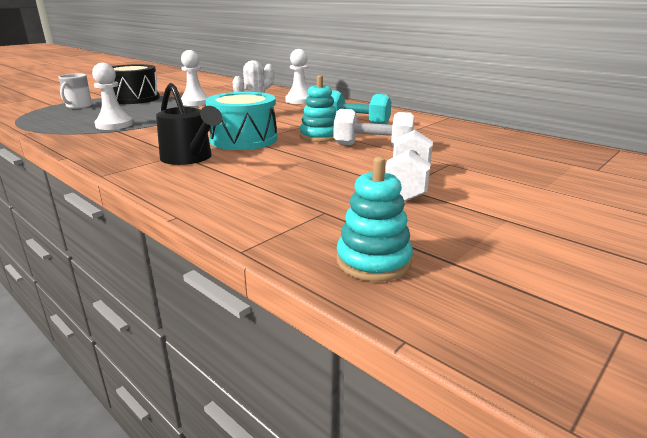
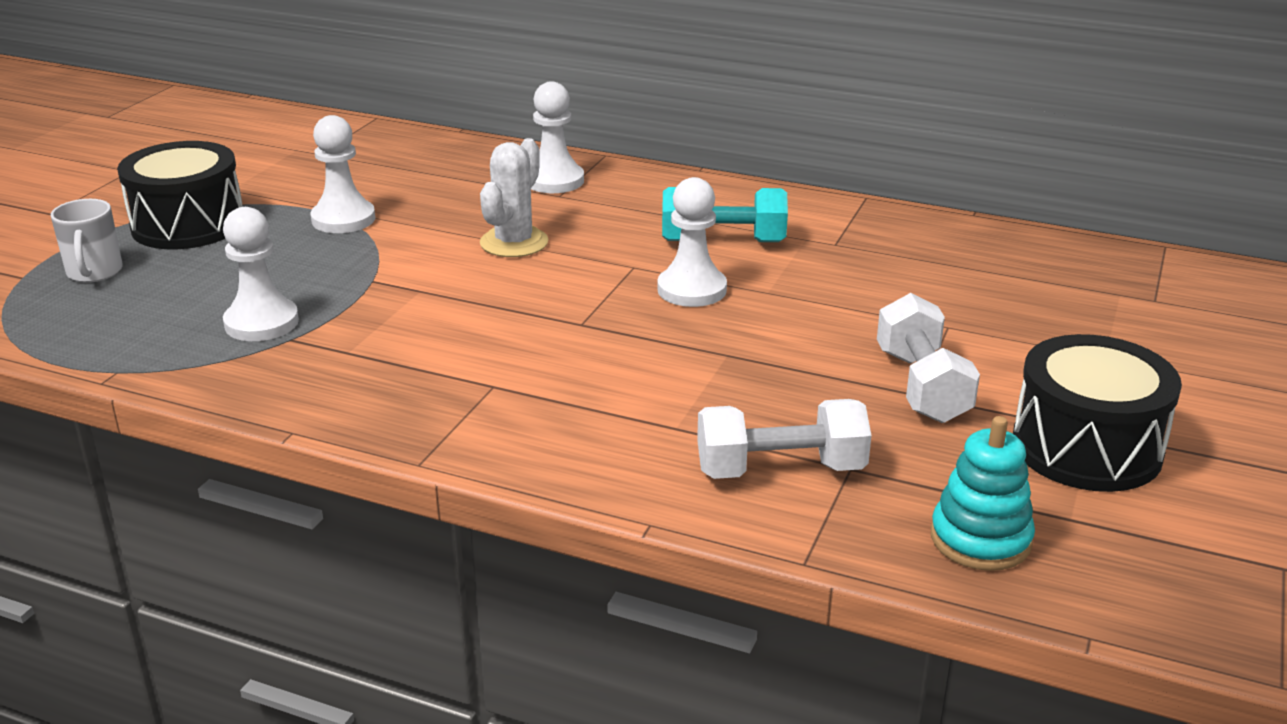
camera: 20 degrees left, 5 degrees up
(190, 158) = (524, 391): black watering can -> none
(244, 139) = (567, 323): turquoise drum -> none
(319, 136) = (692, 290): turquoise stacking toy -> white pawn
(373, 146) = (803, 303): white dumbbell -> white dumbbell (780, 470)
(496, 227) = (1086, 448): none -> black drum

